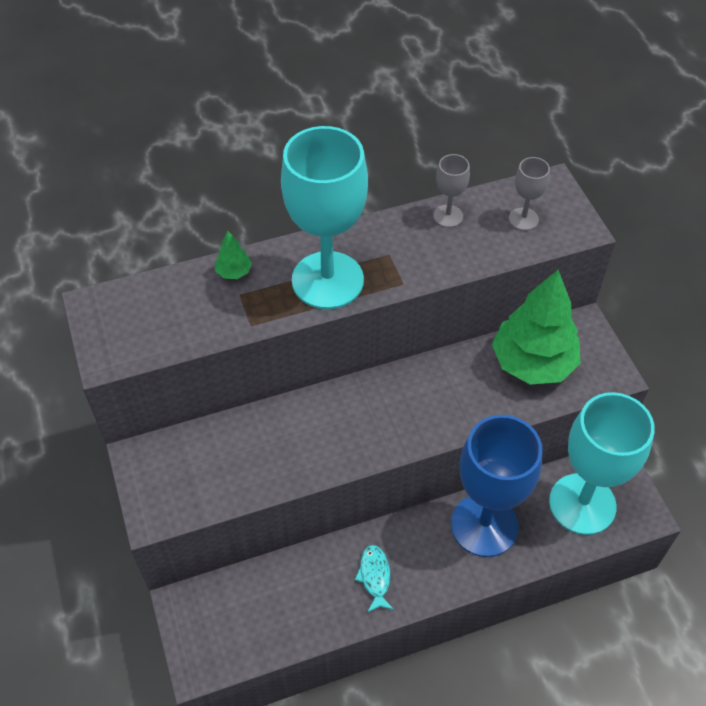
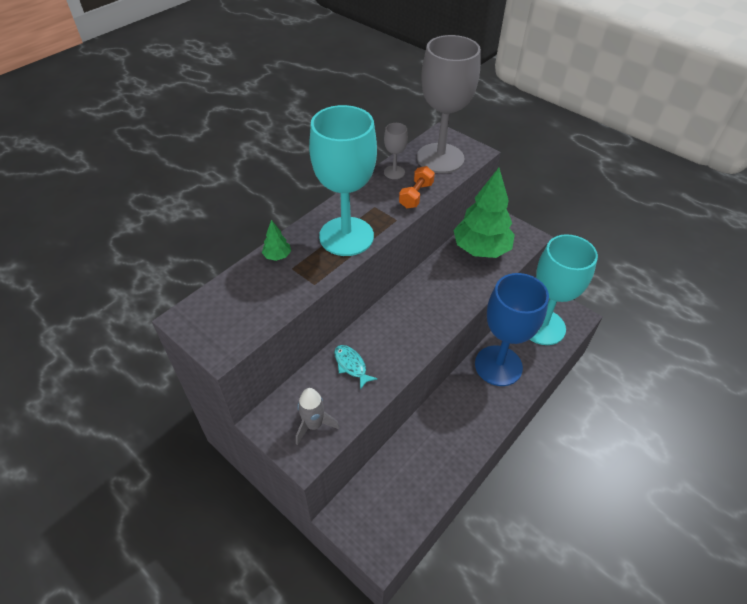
camera: 30 degrees left, 5 degrees down
(184, 486) = (313, 425): none -> grey rocket
(375, 577) = (456, 430): turquoise fish -> turquoise fish (351, 365)
(451, 260) = (416, 195): none -> orange dumbbell
(523, 219) = (440, 158): grey goblet -> grey goblet, size x2.31

